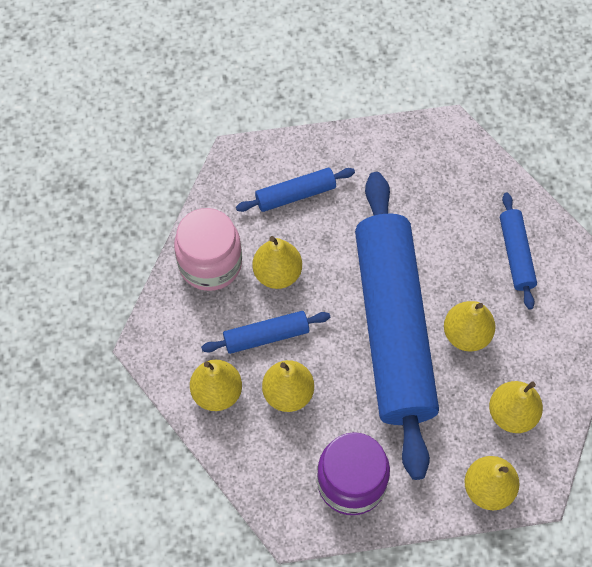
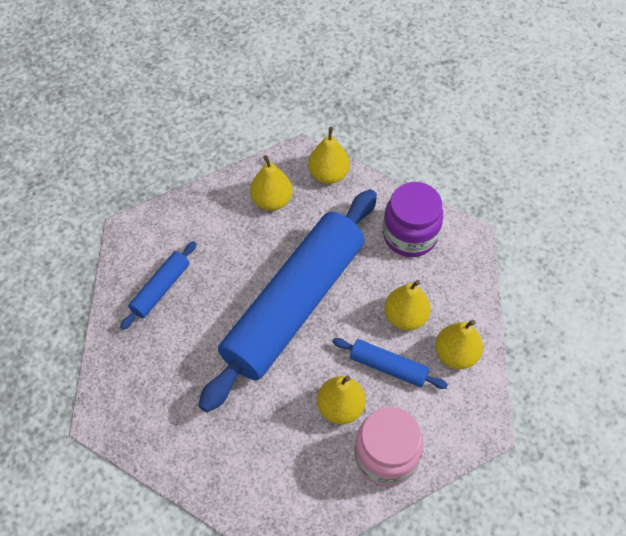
camera: 140 degrees left, 5 degrees down
(295, 195) = (270, 461): blue rolling pin -> none
(466, 334) = (250, 264): yellow pear -> none

